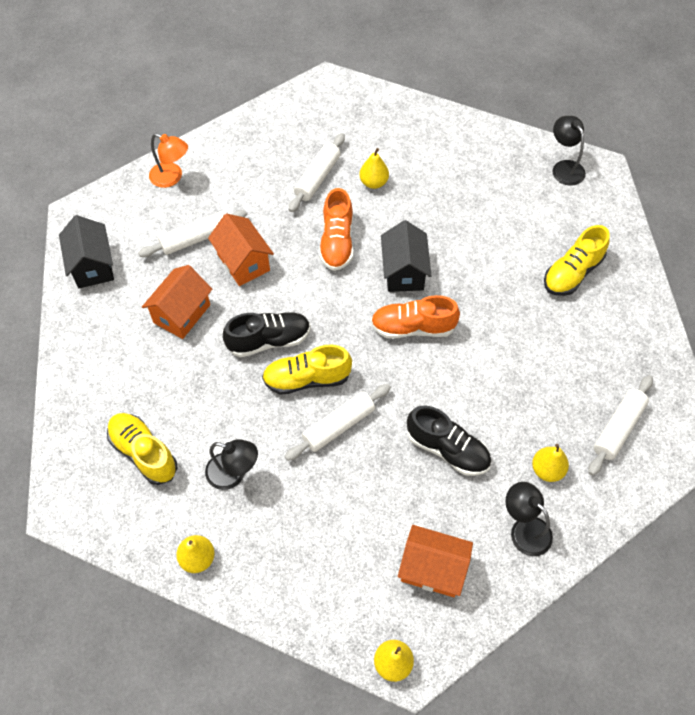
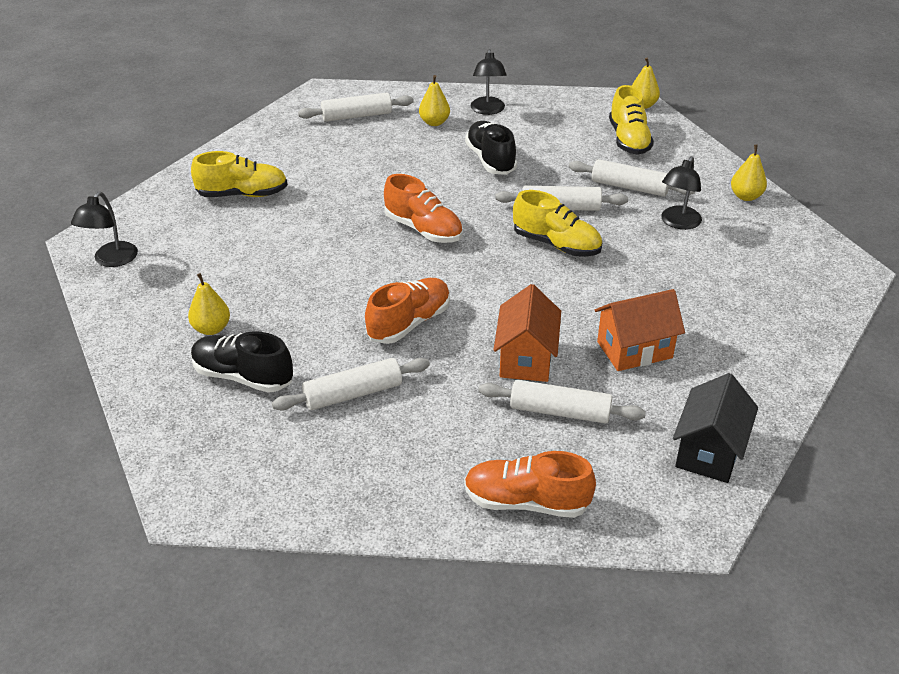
camera: 140 degrees left, 20 degrees down
(144, 453) = (751, 270): yellow shoe -> yellow shoe (628, 140)
(172, 178) = (526, 502): orange lamp -> orange shoe
(233, 474) = (678, 223): black lamp -> black lamp turned 120 degrees counterclockwise
(269, 340) = (564, 285): black shoe -> black shoe (243, 376)
(305, 497) = (629, 187): none -> white rolling pin
(373, 183) = (301, 353): yellow pear -> yellow pear (211, 329)
(404, 272) = (378, 267): black house -> none
(432, 569) = (572, 122): orange house -> none

